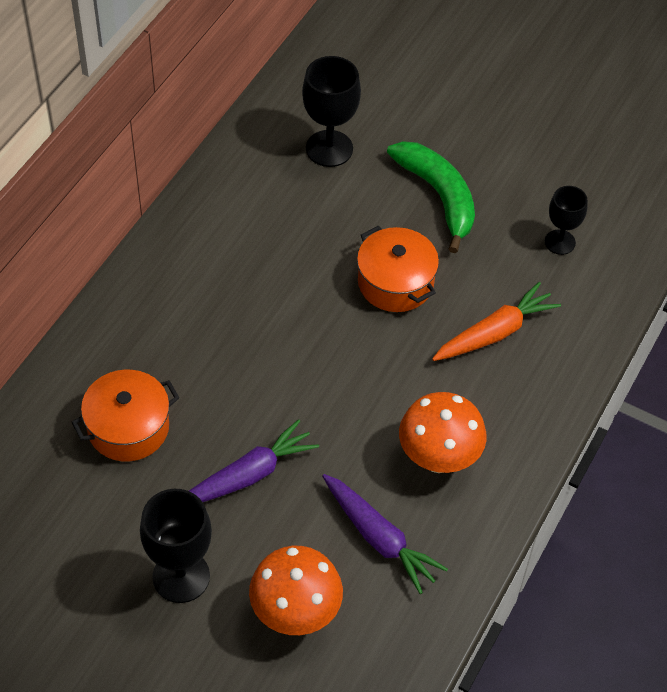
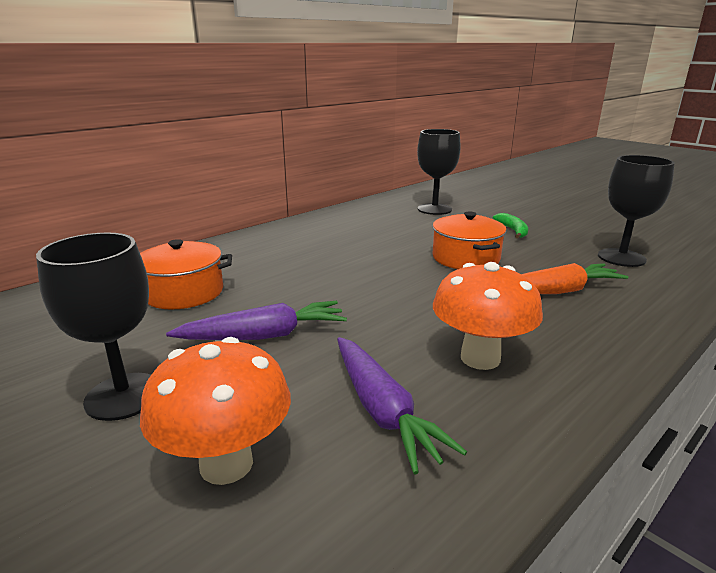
camera: 20 degrees right, 30 degrees down
(438, 196) = (513, 231): green banana -> green banana, size x0.53
(560, 242) = (621, 258): black goblet -> black goblet, size x1.59

